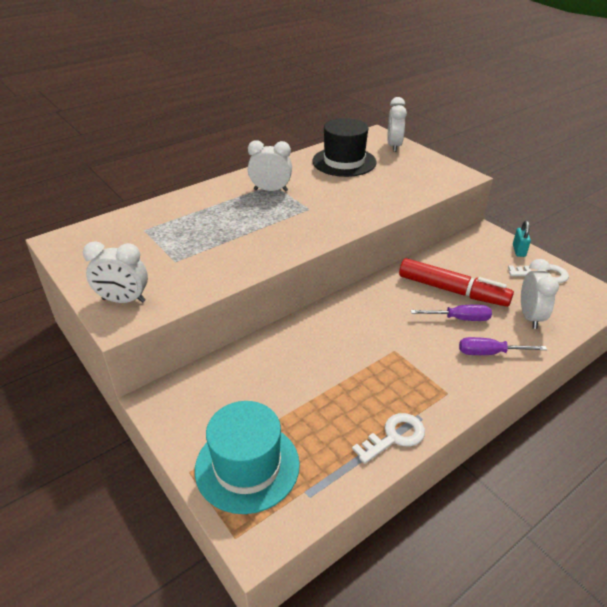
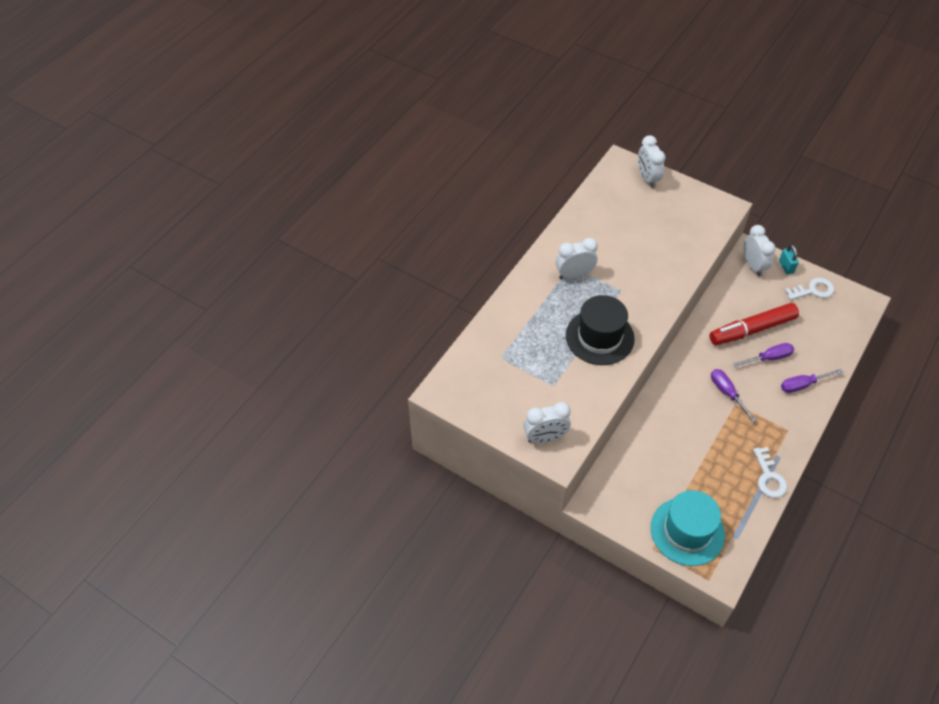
camera: 20 degrees left, 15 degrees up
(344, 162) = (615, 215): black hat -> black hat (599, 337)
(390, 337) = (727, 393): none -> purple screwdriver
(394, 437) = (769, 477): white key -> white key turned 135 degrees clockwise
(452, 291) = (752, 329): red marker -> red marker turned 150 degrees clockwise
(530, 317) = (818, 340): white clock -> white clock (753, 265)

